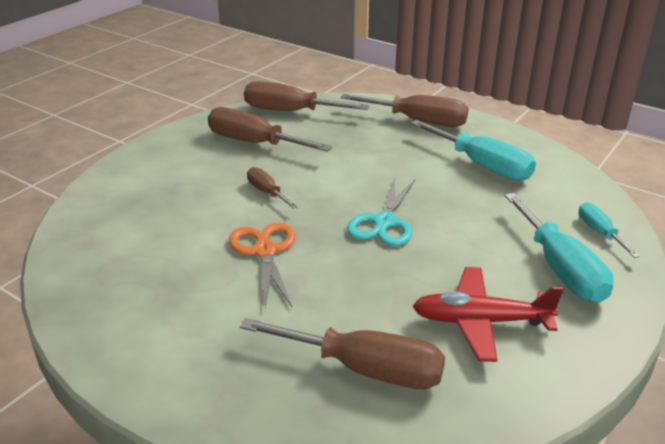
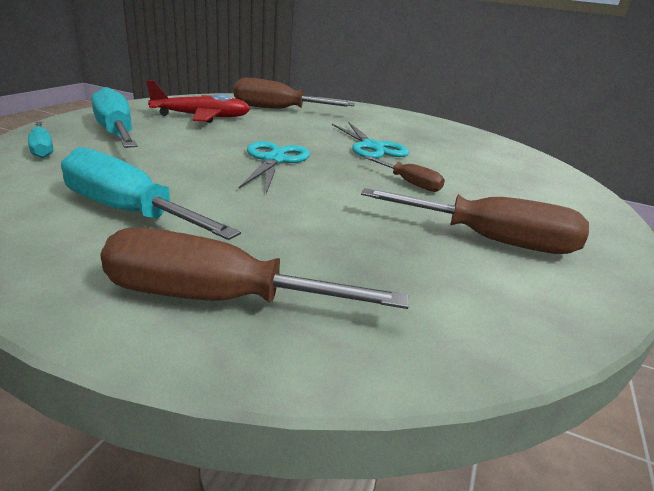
camera: 165 degrees right, 5 degrees down
(265, 251) = (372, 147): orange scissors -> turquoise scissors
(290, 111) = (504, 314): brown screwdriver -> none

